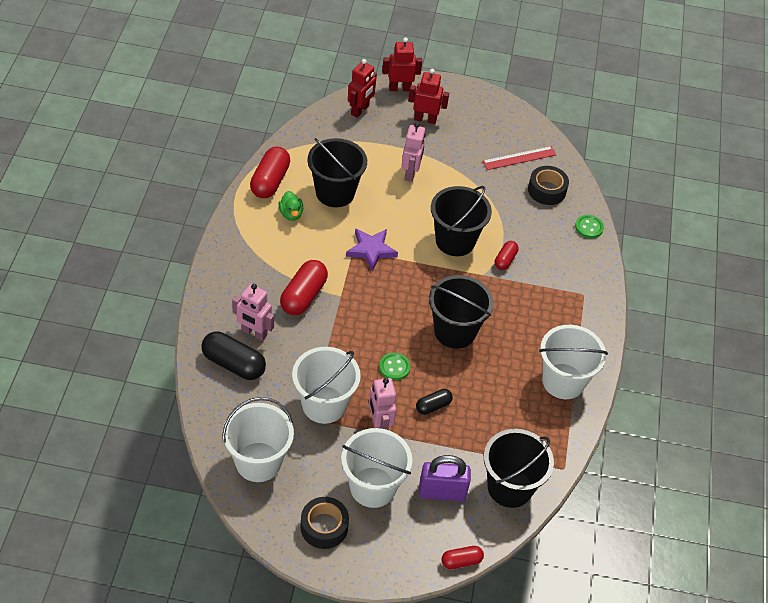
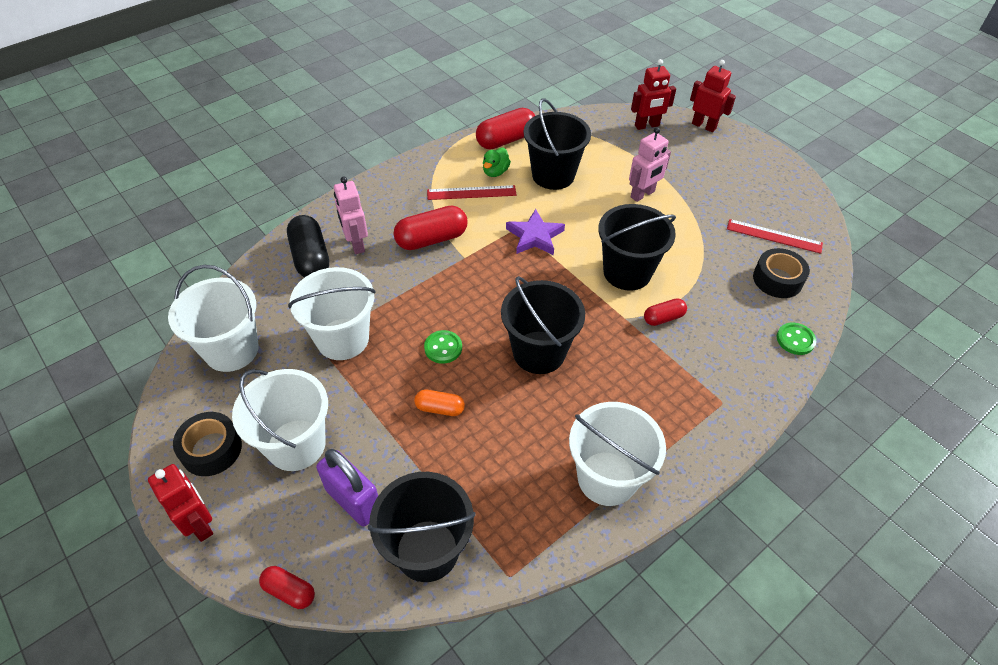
camera: 45 degrees right, 0 degrees up
(292, 242) = (471, 193): none -> red ruler
(379, 425) = (369, 390): pink robot -> none
(425, 119) = (704, 160): red robot -> red robot (200, 524)
(433, 406) = (440, 408): black capsule -> orange capsule

